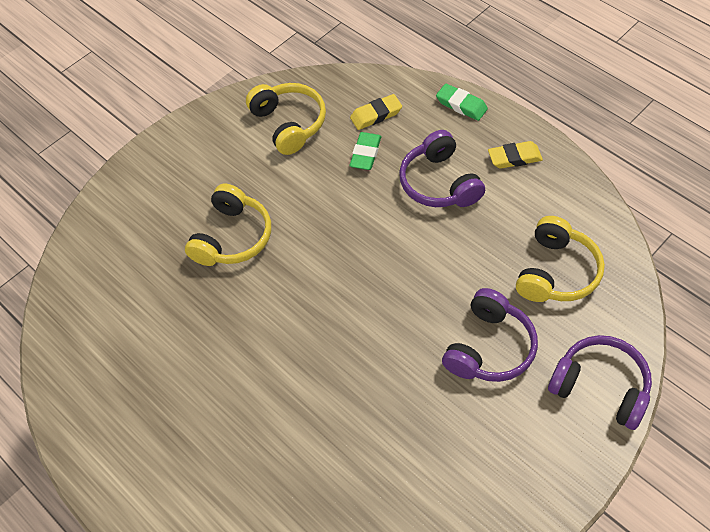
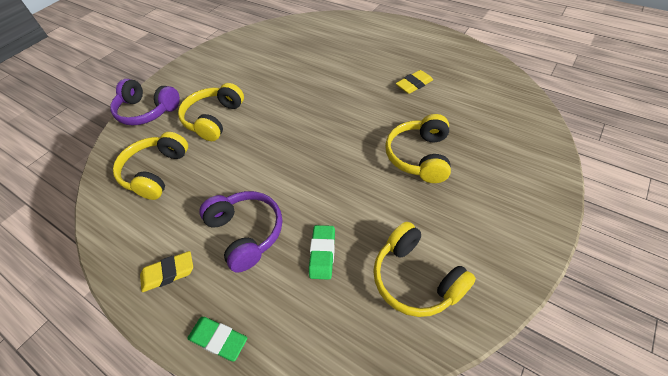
camera: 170 degrees right, 5 degrees down
(376, 115) = (319, 307): yellow eraser -> yellow eraser (414, 84)
(489, 347) = (214, 119): purple headphones -> yellow headphones

